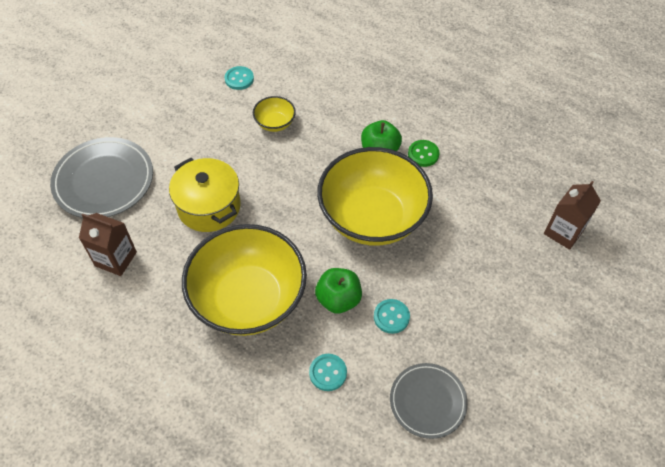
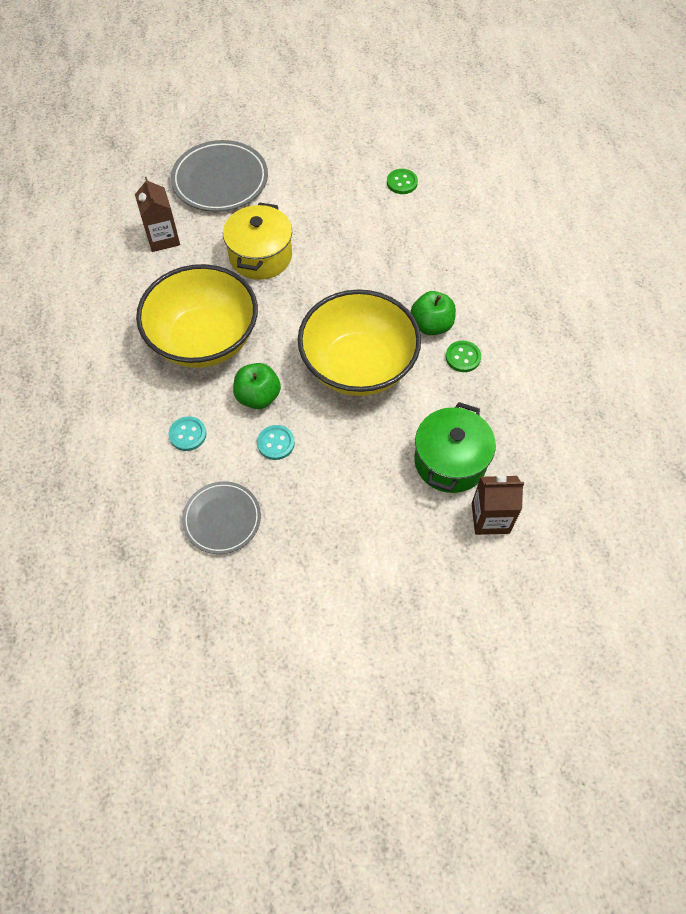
camera: 50 degrees right, 5 degrees up
(239, 79) = (402, 182): turquoise button -> green button
(275, 123) = (383, 237): yellow bowl -> none
(500, 222) = (450, 461): none -> green pot

